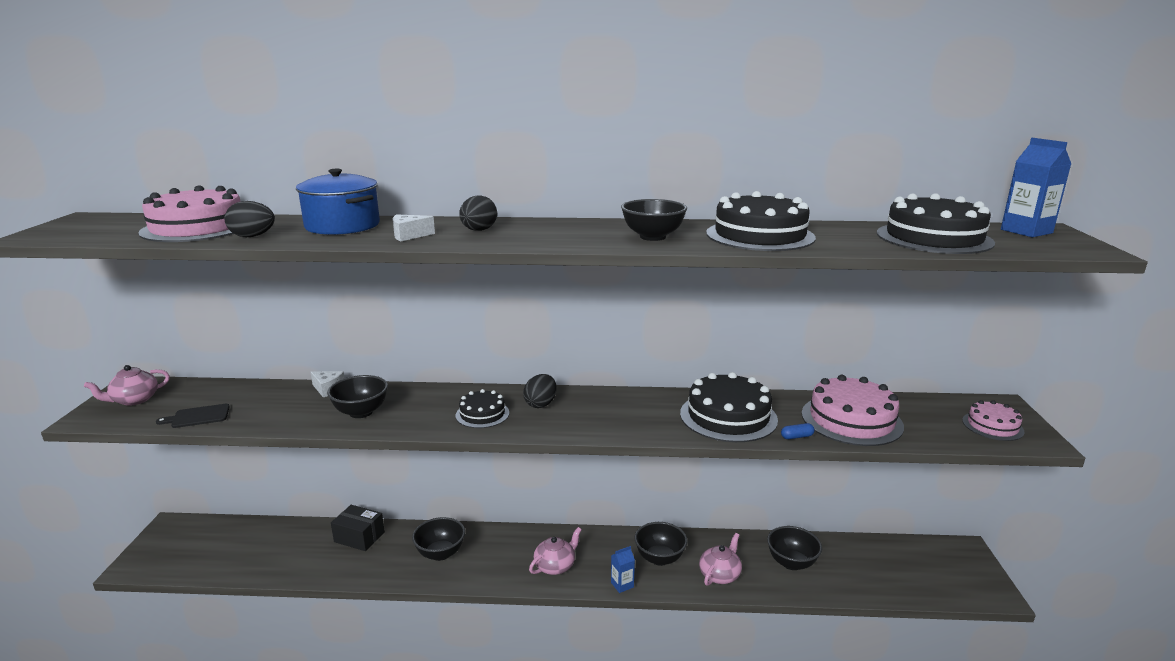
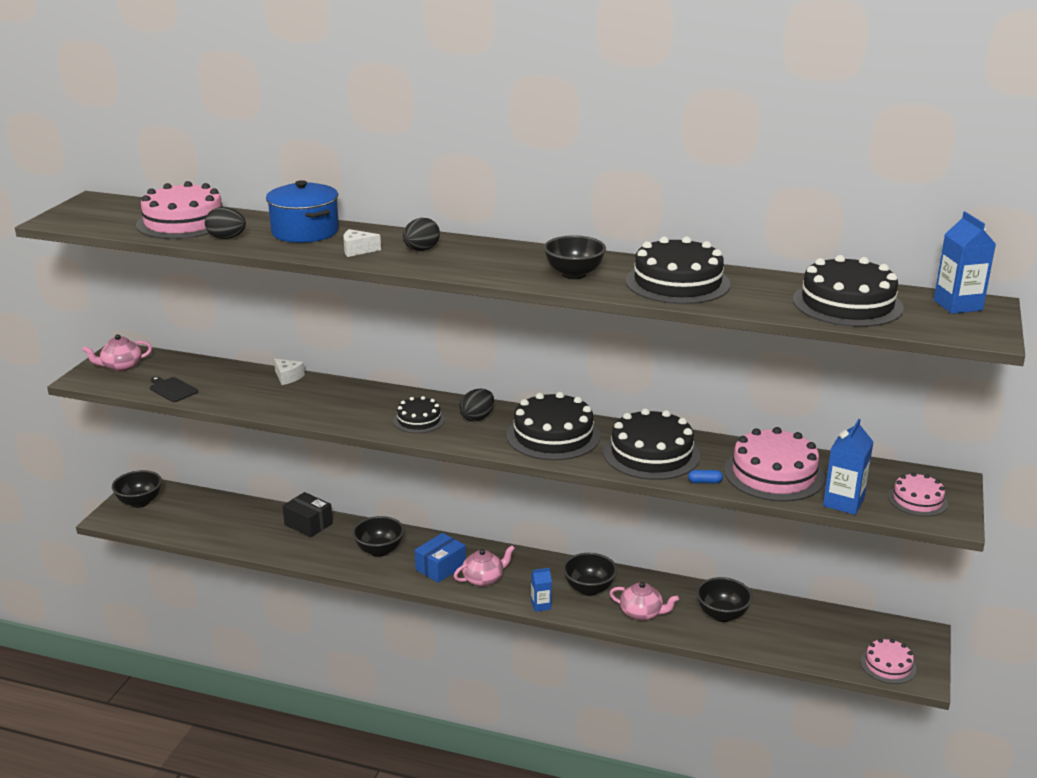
camera: 15 degrees right, 5 degrees up
(198, 416) = (172, 389): black cutting board -> black cutting board turned 45 degrees clockwise
(361, 412) = (311, 404): black bowl -> black bowl (140, 502)
(508, 561) = (440, 567): none -> blue box
(624, 411) = (553, 435): none -> black cake
(720, 575) = (642, 613): pink teapot -> pink teapot turned 60 degrees clockwise
(934, 438) = (843, 502): none -> blue carton
(961, 587) = (888, 665): none -> pink cake

